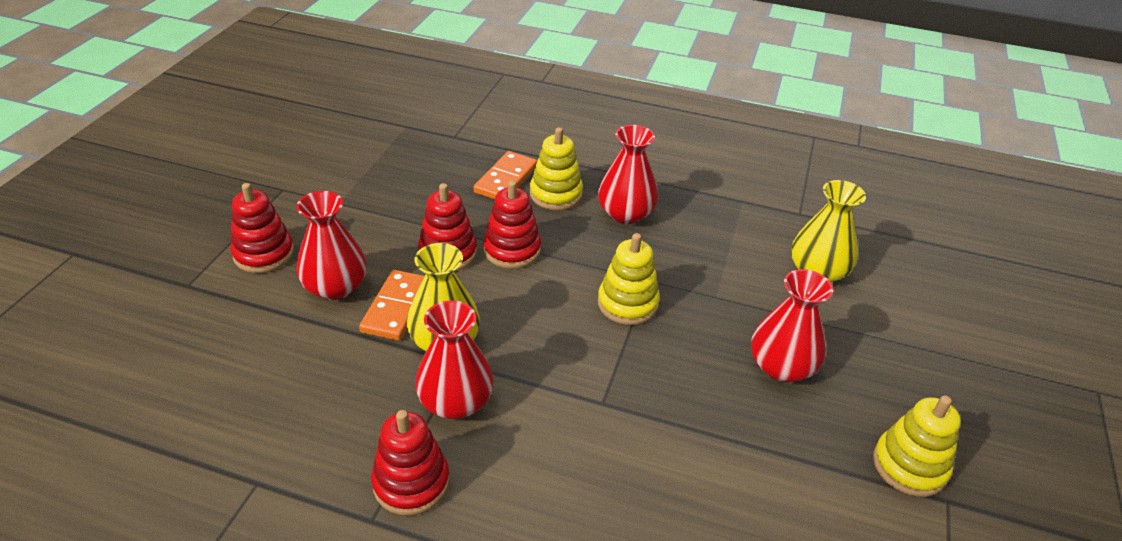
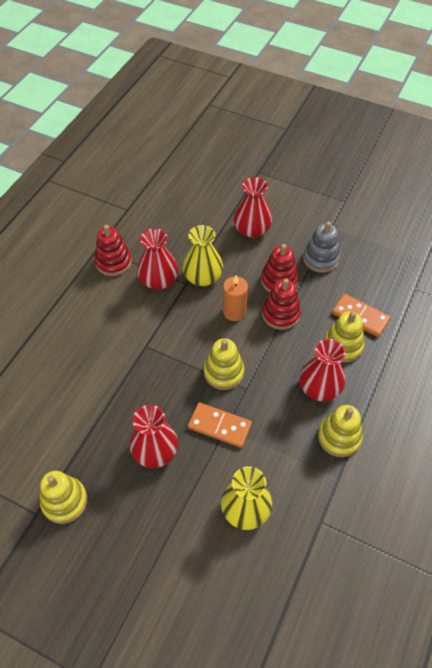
camera: 100 degrees right, 15 degrees up
(264, 254) = (282, 198): red stacking toy -> none
(396, 308) = (232, 256): orange domino -> orange domino (219, 426)
(403, 212) = (320, 259): none -> grey stacking toy
(514, 298) = (234, 312): none -> orange candle
(689, 199) = (339, 437): none -> yellow stacking toy

